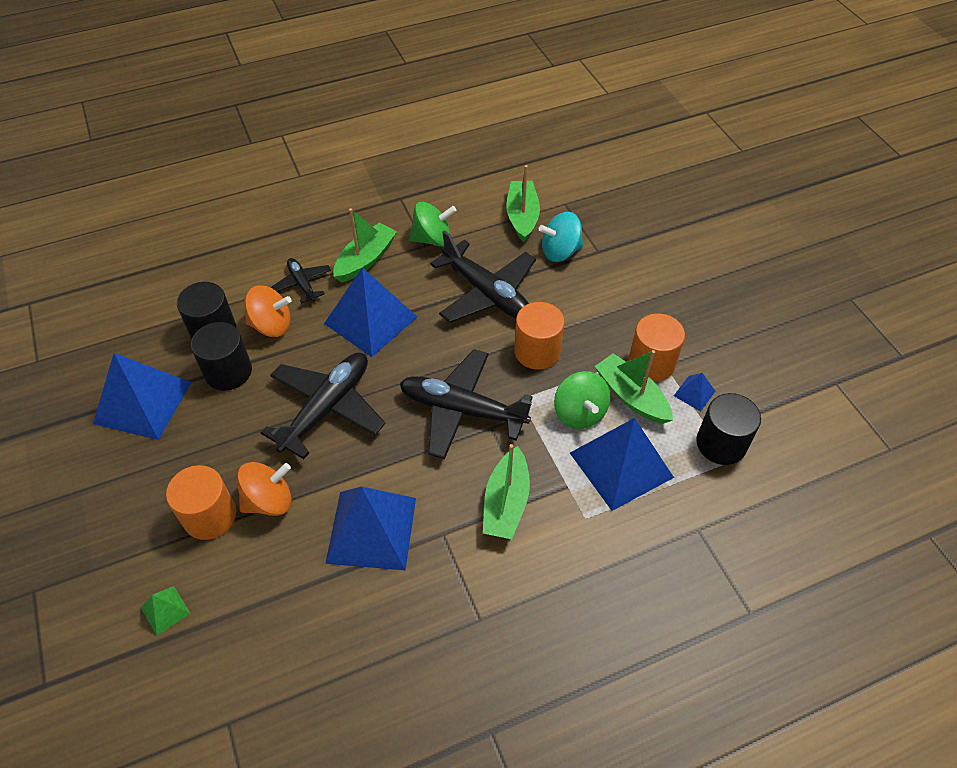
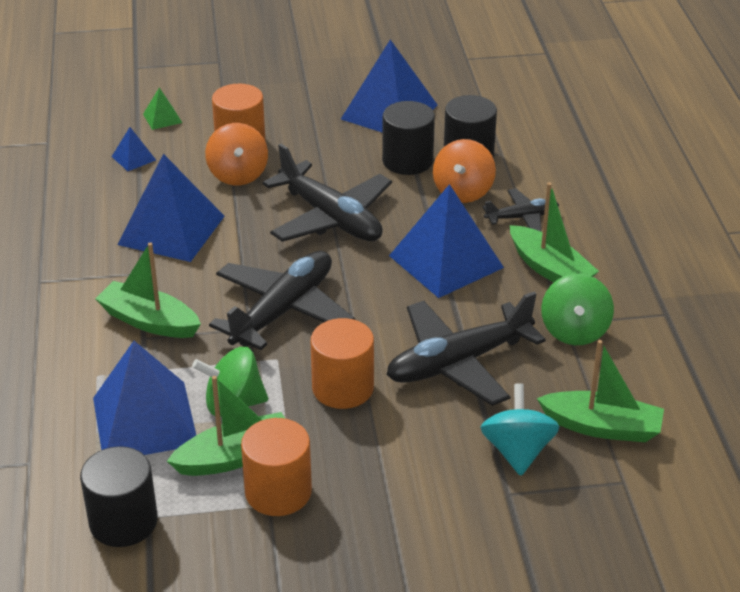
camera: 105 degrees right, 15 degrees down
(694, 393) = (210, 520): blue pyramid -> blue pyramid (134, 158)

